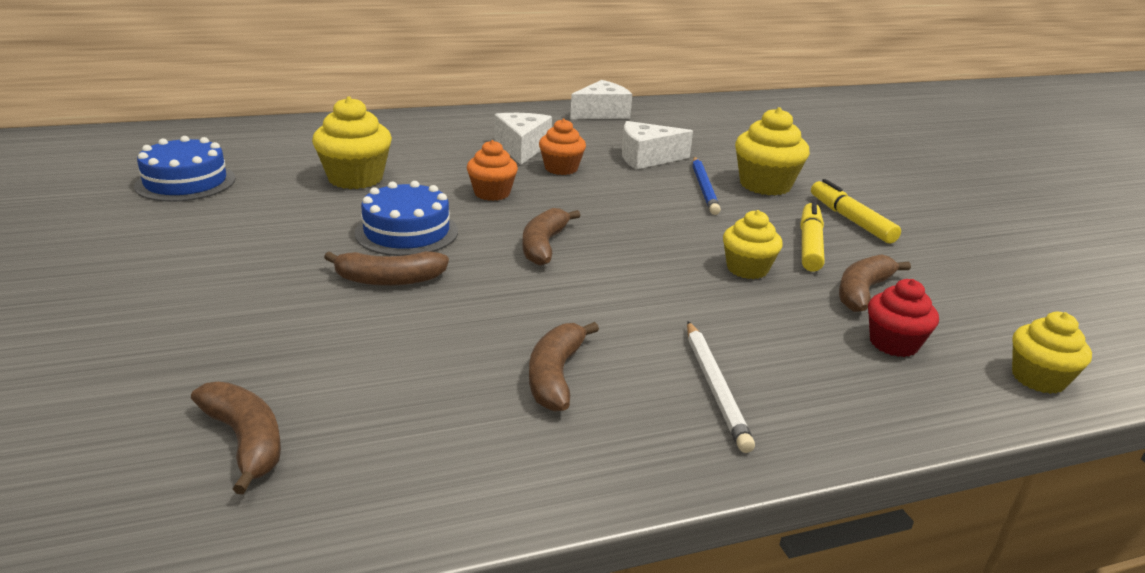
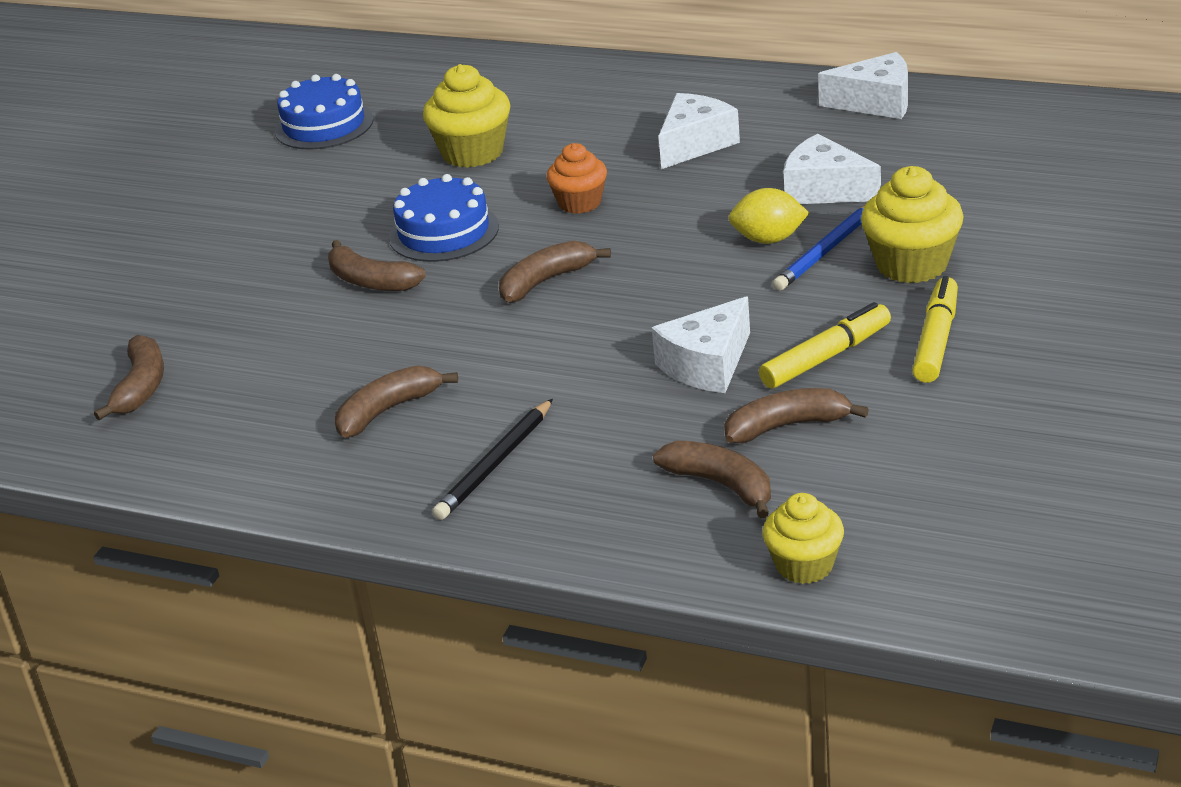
camera: 45 degrees right, 5 degrees up
(561, 168) = (699, 184): orange cupcake -> none
(658, 189) = (769, 239): none -> yellow lemon
(715, 387) = (495, 464): white pencil -> black pencil
(747, 269) = (707, 364): yellow cupcake -> white cheese
(893, 343) = (721, 485): red cupcake -> brown banana

